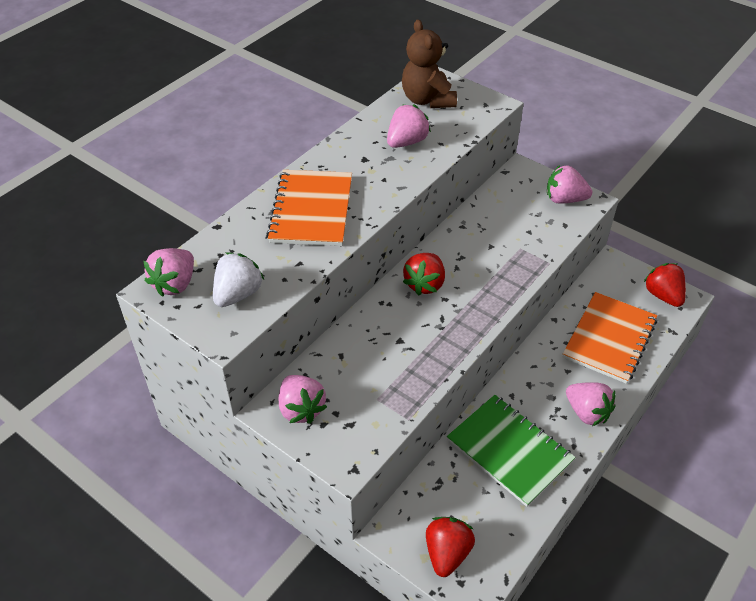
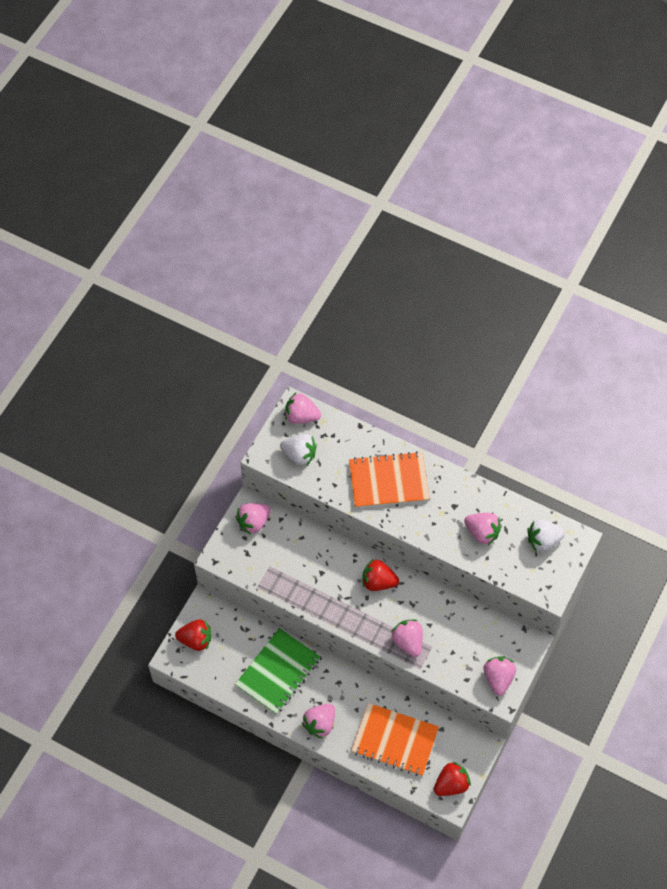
camera: 80 degrees right, 15 degrees up
(427, 100) = (543, 540): brown teddy bear -> white strawberry
(511, 268) = (408, 641): none -> pink strawberry

